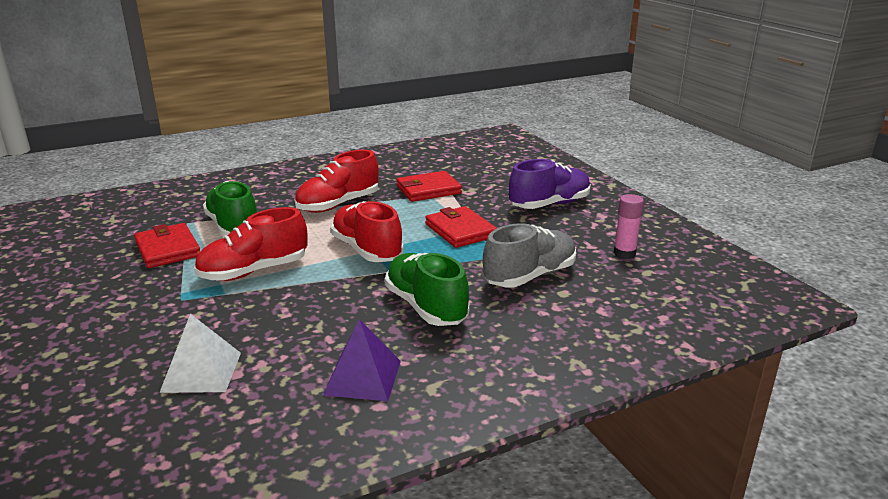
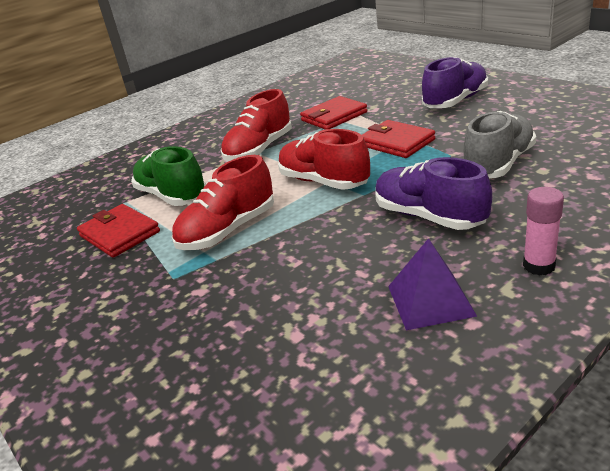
camera: 10 degrees left, 5 degrees up
(201, 372) = (257, 345): white pyramid -> none
(426, 307) = (429, 217): green shoe -> purple shoe
(624, 253) = (562, 124): pink glue stick -> pink glue stick (539, 266)

